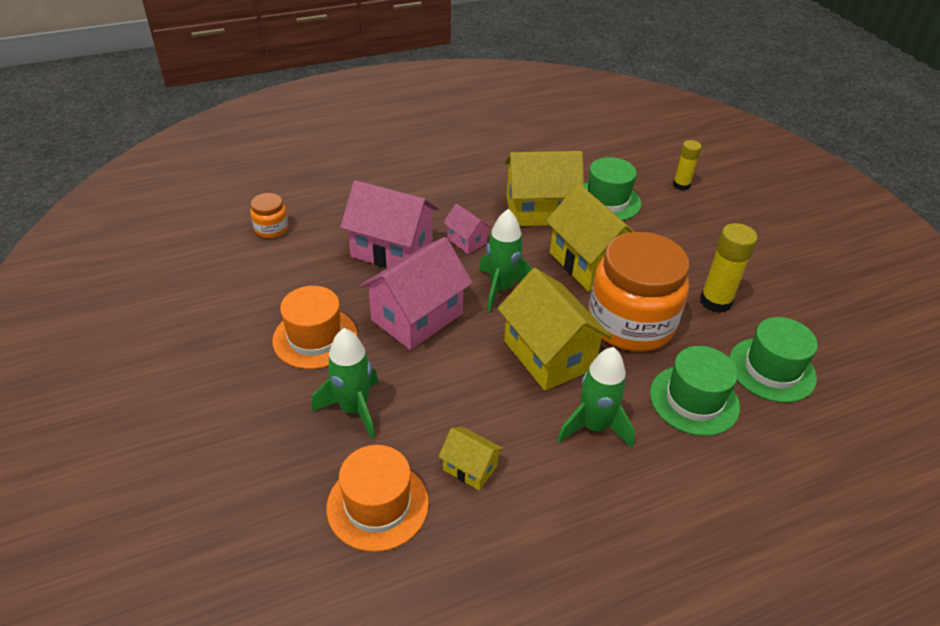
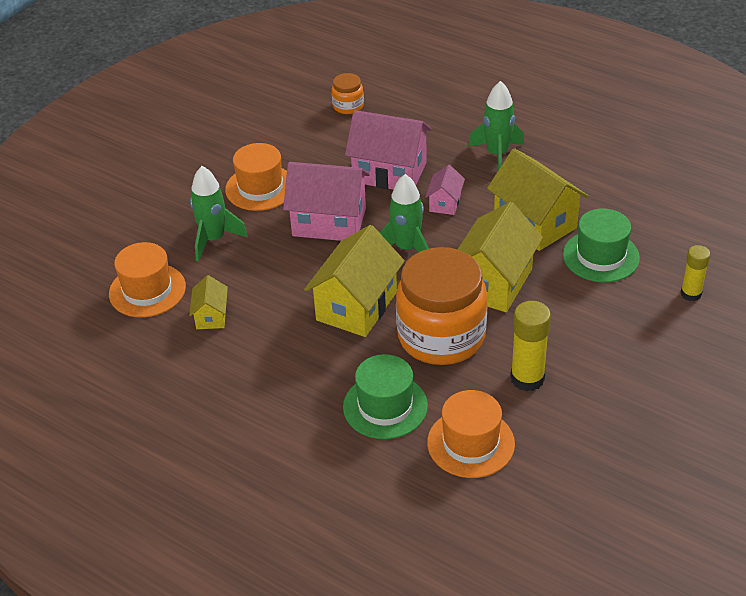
camera: 60 degrees right, 0 degrees up
(392, 250) = (389, 172): pink house -> pink house turned 60 degrees counterclockwise
(594, 427) = (303, 361): green rocket -> green rocket (497, 154)
(772, 369) = (470, 443): green hat -> orange hat

